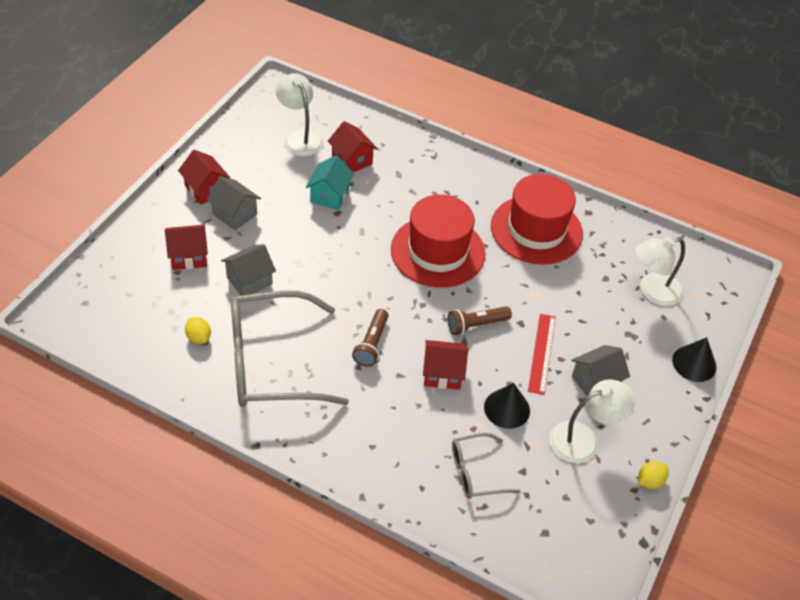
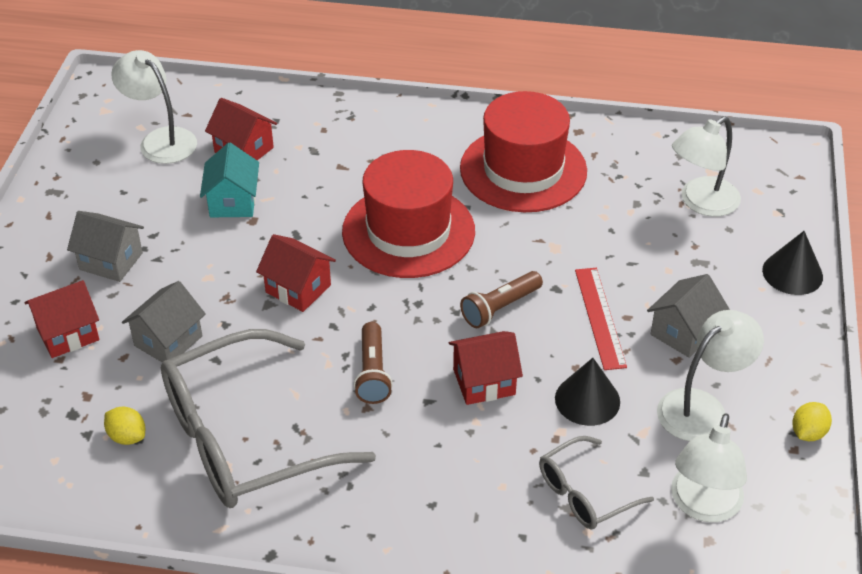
camera: 15 degrees left, 5 degrees down
(205, 189) = (55, 240): red house -> red house (298, 289)
(552, 508) = (703, 506): none -> white lamp

